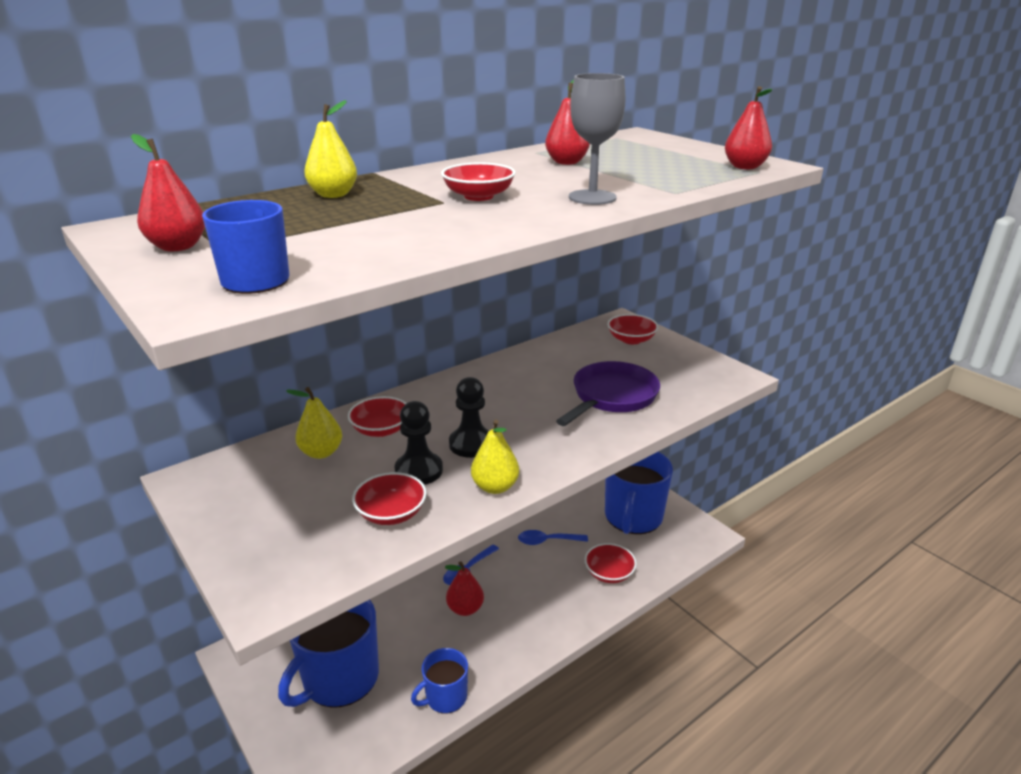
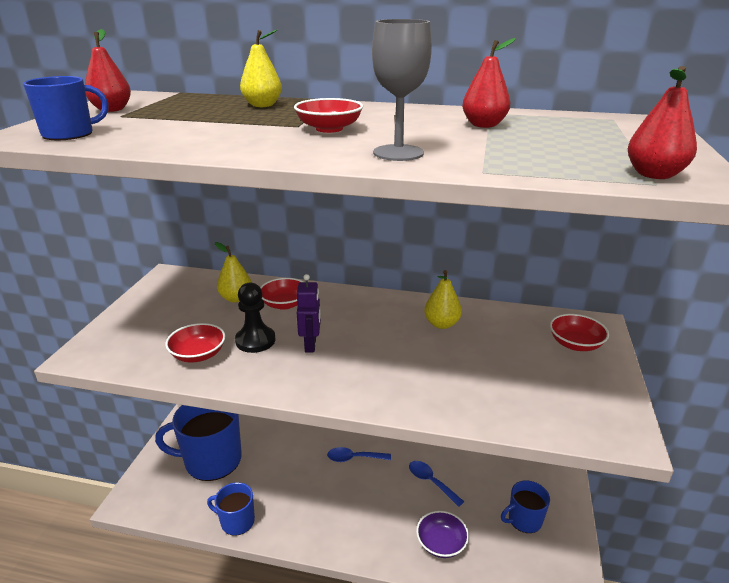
camera: 50 degrees right, 0 degrees up
(465, 608) = (319, 480): red pear -> none
(471, 444) = (311, 345): black pawn -> purple robot
(495, 487) = (270, 381): yellow pear -> yellow pear (441, 324)
(609, 573) = (441, 543): red bowl -> purple bowl
(611, 397) = (465, 377): purple pan -> none
(633, 517) = (524, 520): blue mug -> blue mug, size x0.54

